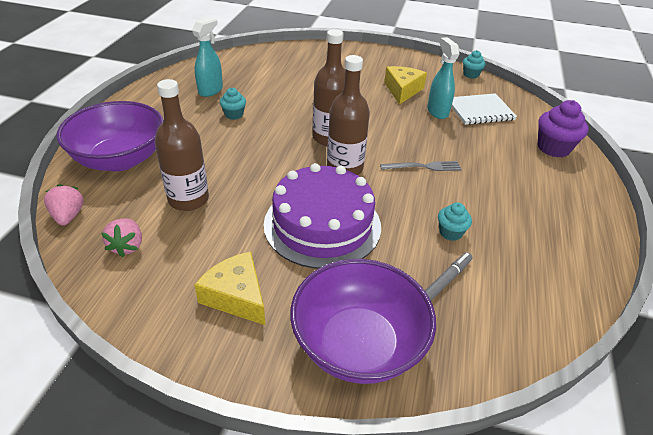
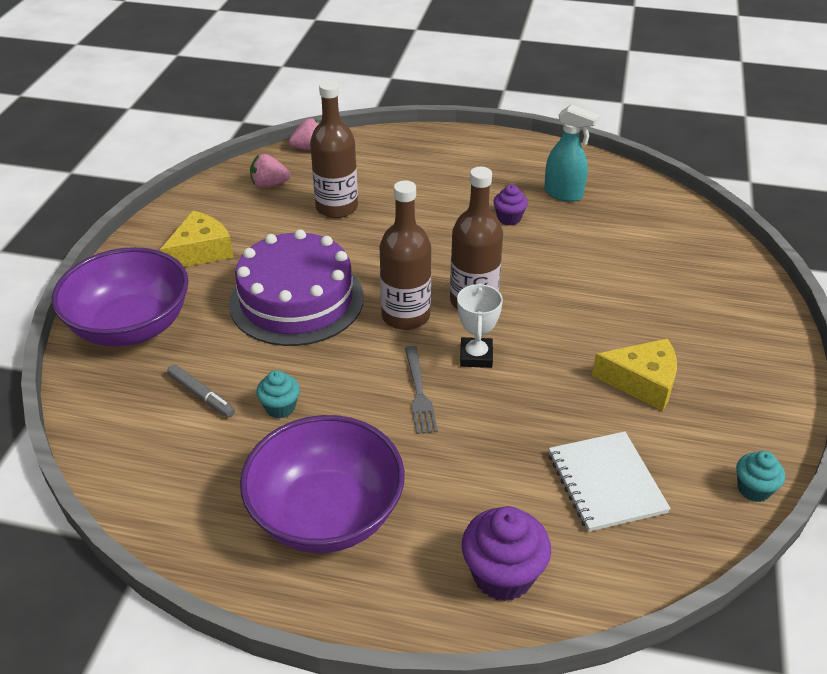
camera: 90 degrees right, 0 degrees up
(120, 159) = (400, 158): purple bowl -> purple bowl (326, 514)
(234, 115) = (509, 218): turquoise cupcake -> purple cupcake
(386, 142) = (476, 356): none -> white trophy
(437, 111) = (583, 422): turquoise spray bottle -> none

